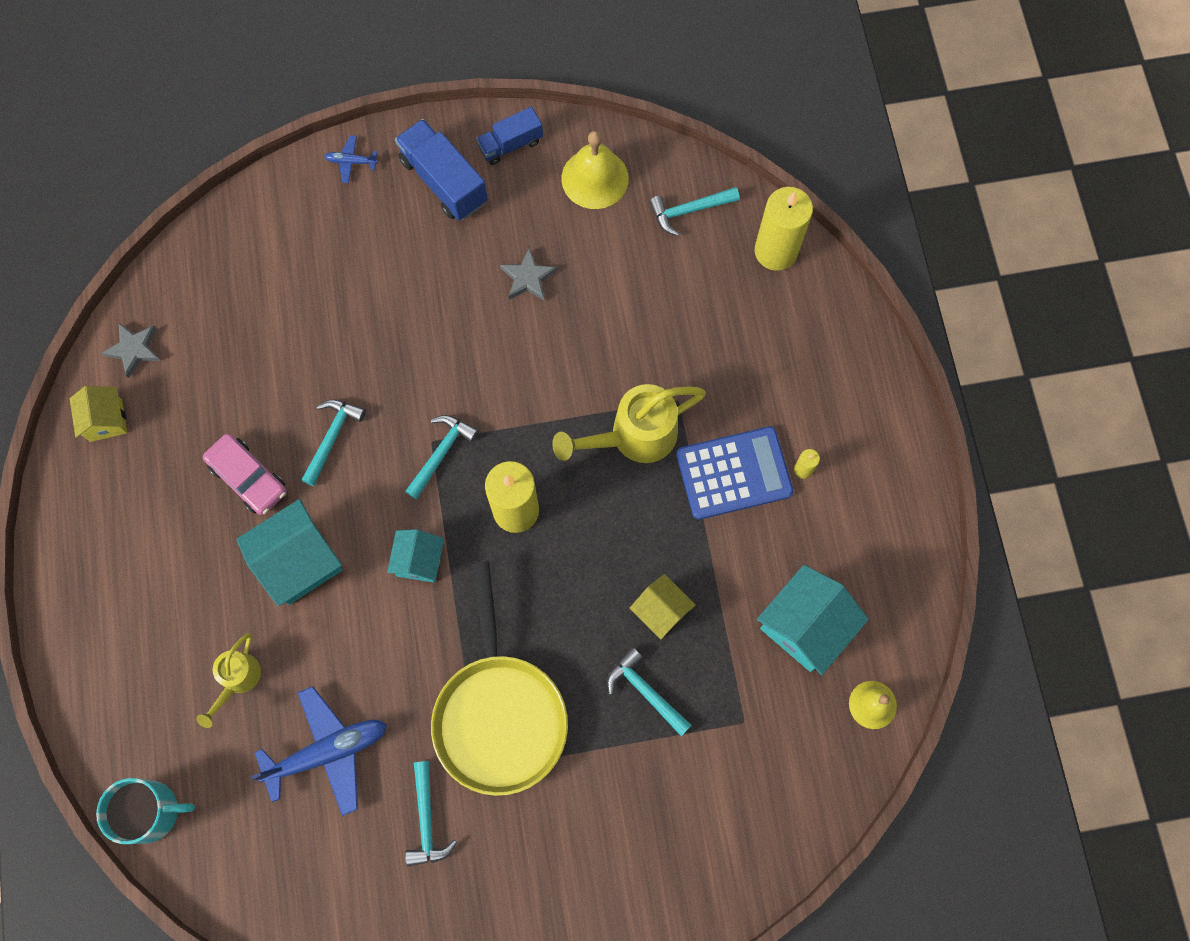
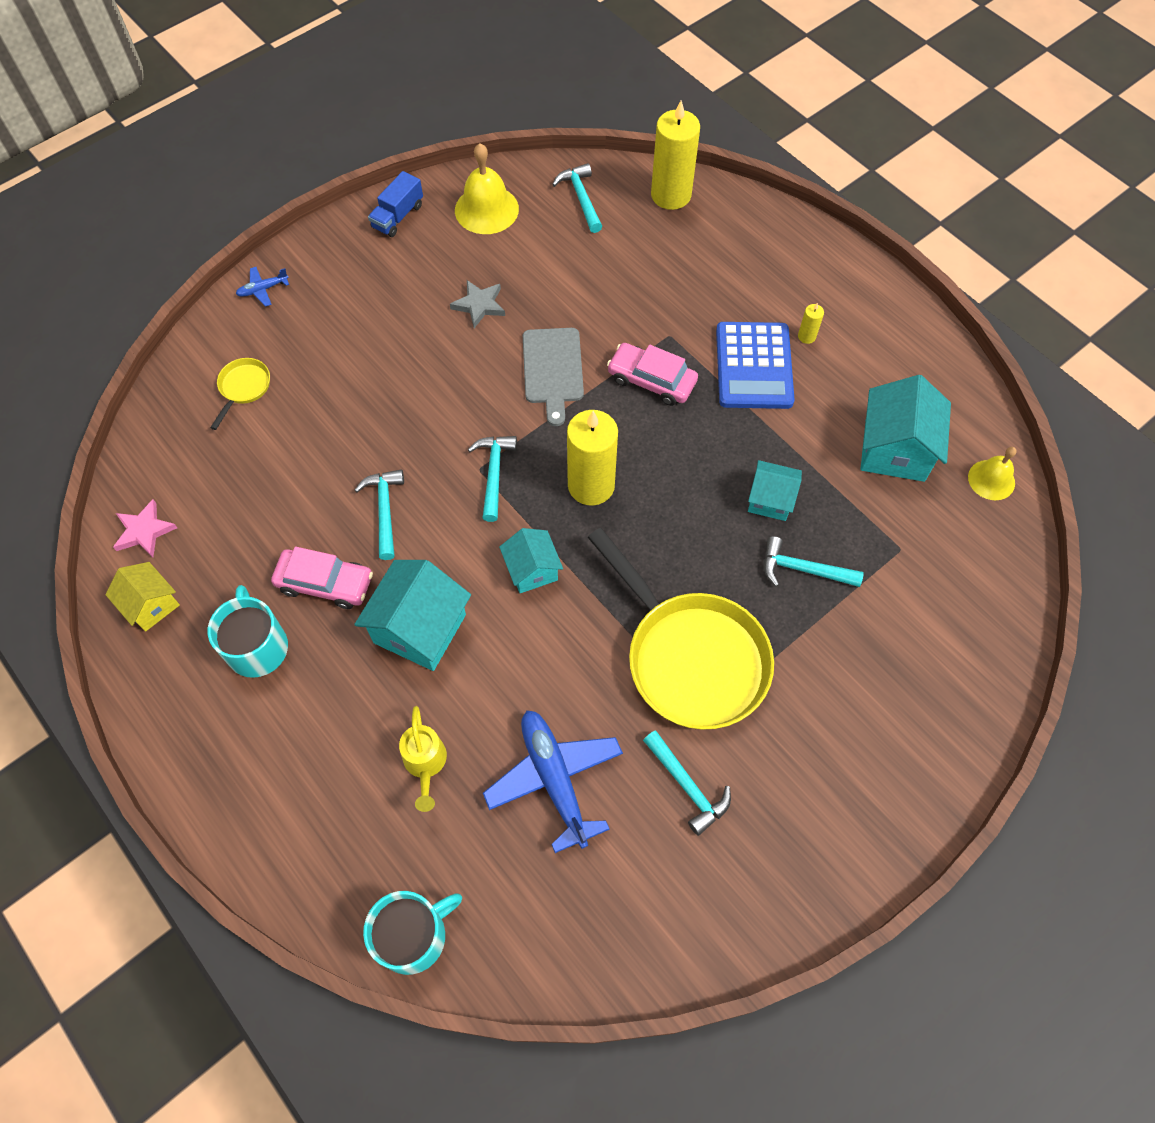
camera: 30 degrees left, 10 degrees down
(134, 349) = (144, 531): grey star -> pink star
(166, 504) = (257, 647): none -> turquoise mug
(282, 254) = (243, 388): none -> yellow pan
(328, 752) = (554, 779): blue plane -> blue plane turned 60 degrees counterclockwise
(444, 181) = (357, 267): blue truck -> none
(553, 379) = (553, 370): none -> grey cutting board
(633, 437) = (651, 380): yellow watering can -> pink car
(661, 611) = (770, 500): yellow house -> turquoise house
(689, 211) = (581, 198): turquoise hammer -> turquoise hammer turned 120 degrees clockwise
(734, 473) = (754, 366): blue calculator -> blue calculator turned 135 degrees clockwise

